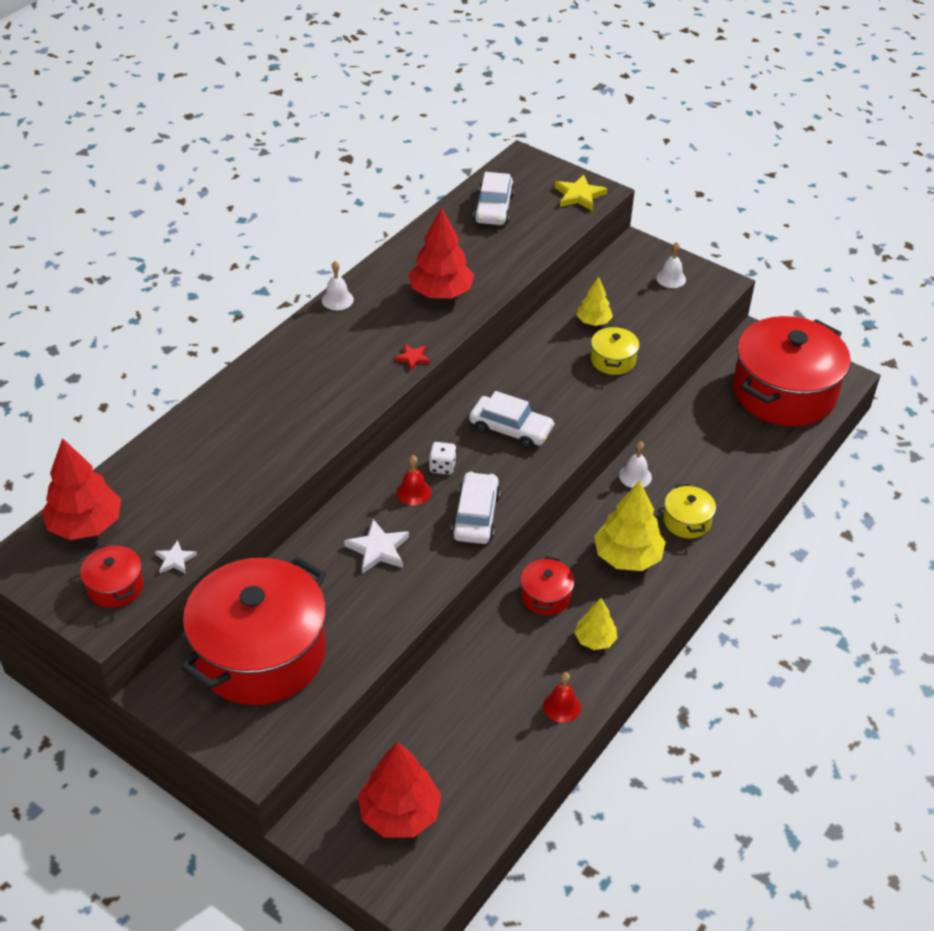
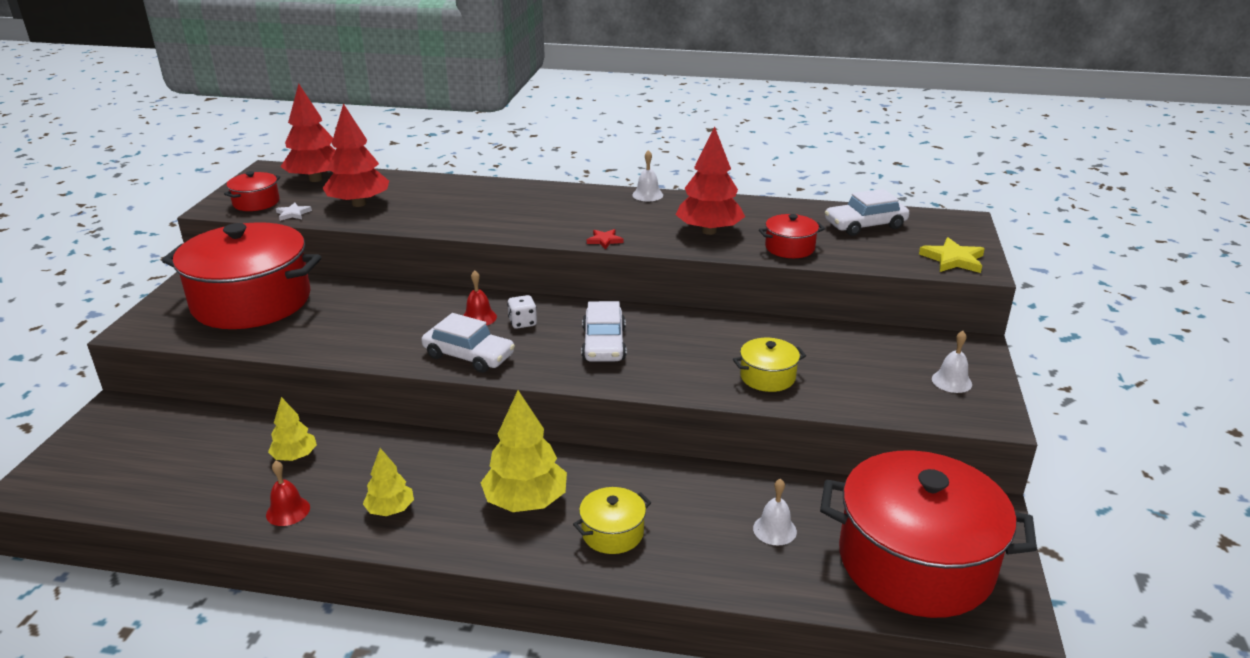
camera: 65 degrees right, 15 degrees down
(378, 549) = (396, 320): white star -> none
(399, 813) = (132, 448): red tree -> red tree (359, 204)
(476, 516) = (469, 356): white car -> white car turned 45 degrees clockwise
(546, 596) = (437, 460): red pot -> red pot (789, 248)
(593, 321) = (815, 350): yellow tree -> yellow tree (295, 456)
(635, 476) = (654, 475): white bell -> white bell (774, 529)

